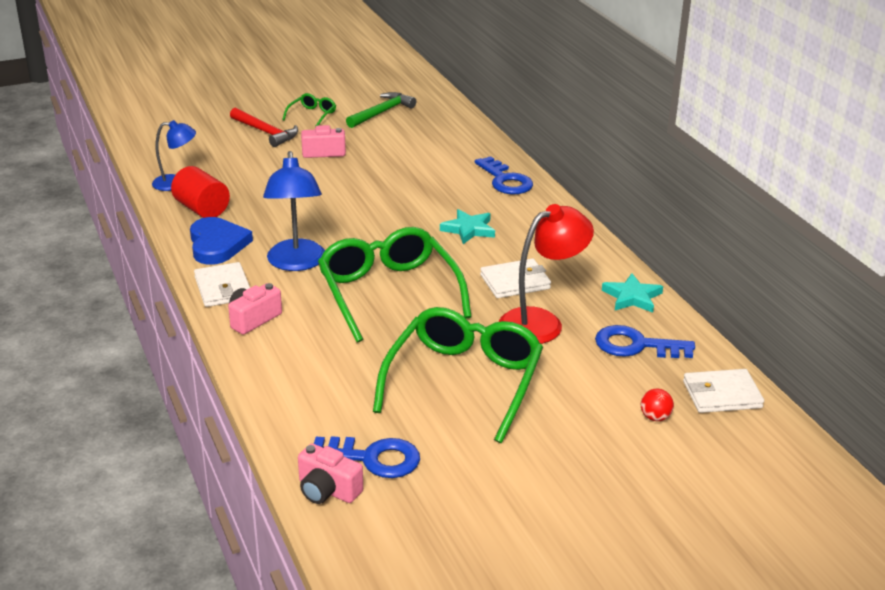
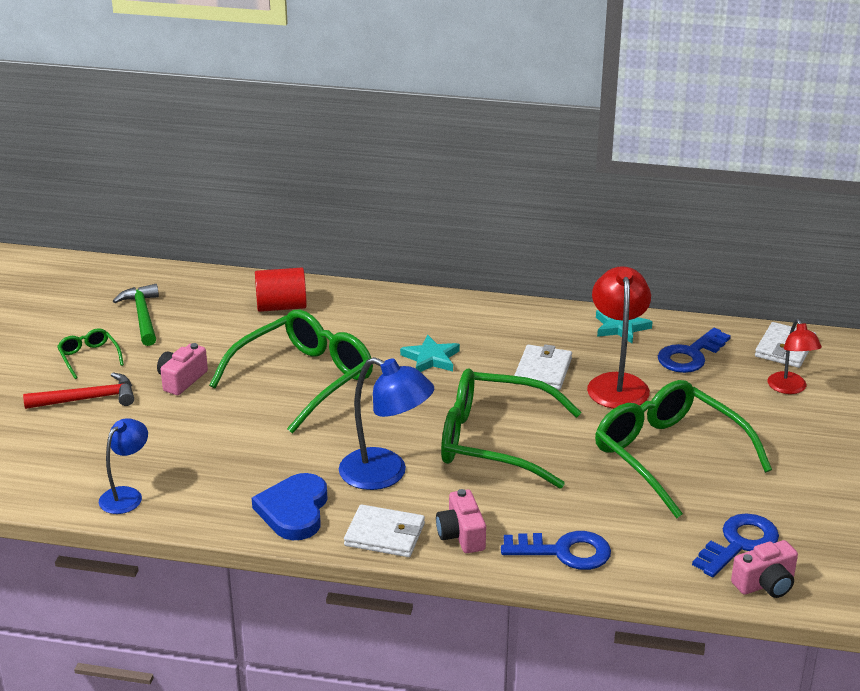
camera: 55 degrees left, 0 degrees up
(202, 209) = (207, 496): red cylinder -> red cylinder (281, 306)
(217, 244) = (294, 510): blue heart -> blue heart turned 105 degrees counterclockwise
(377, 192) = (304, 379): none -> green glasses
(505, 180) = (367, 305): blue key -> blue key (564, 552)
(655, 417) = (790, 388): red ball -> red lamp

